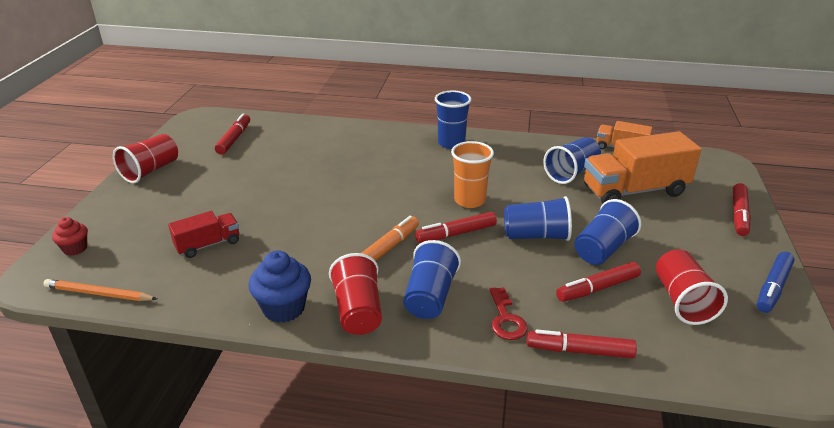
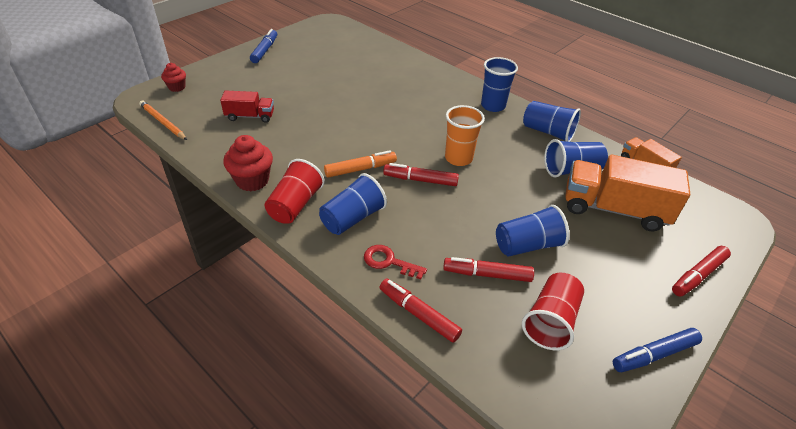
camera: 30 degrees right, 10 degrees up
(150, 171) = (265, 50): red cup -> blue marker
(234, 139) = (337, 46): red marker -> none
(284, 308) = (252, 180): blue cupcake -> red cupcake
(506, 319) = (389, 262): red key -> red key turned 90 degrees clockwise
(536, 236) = (482, 209): blue cup -> blue cup (548, 132)

